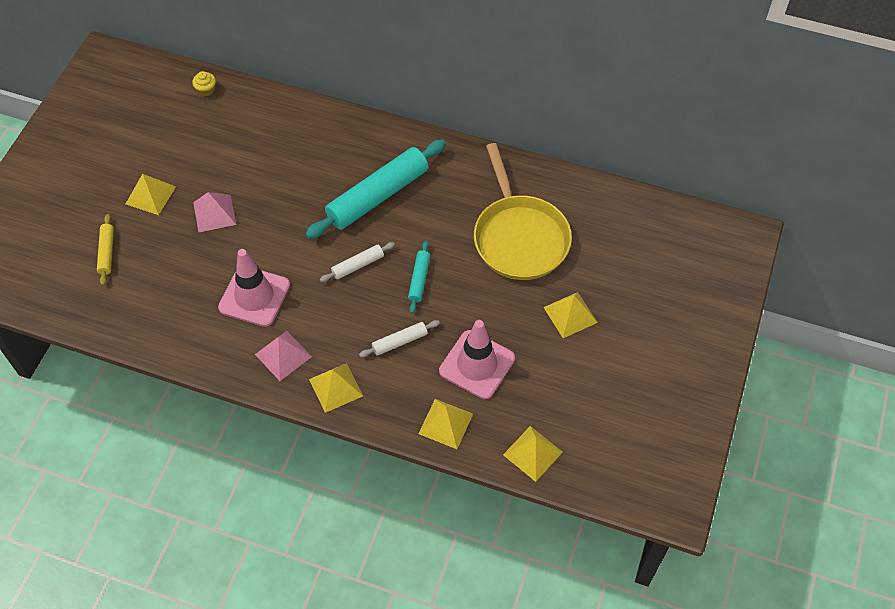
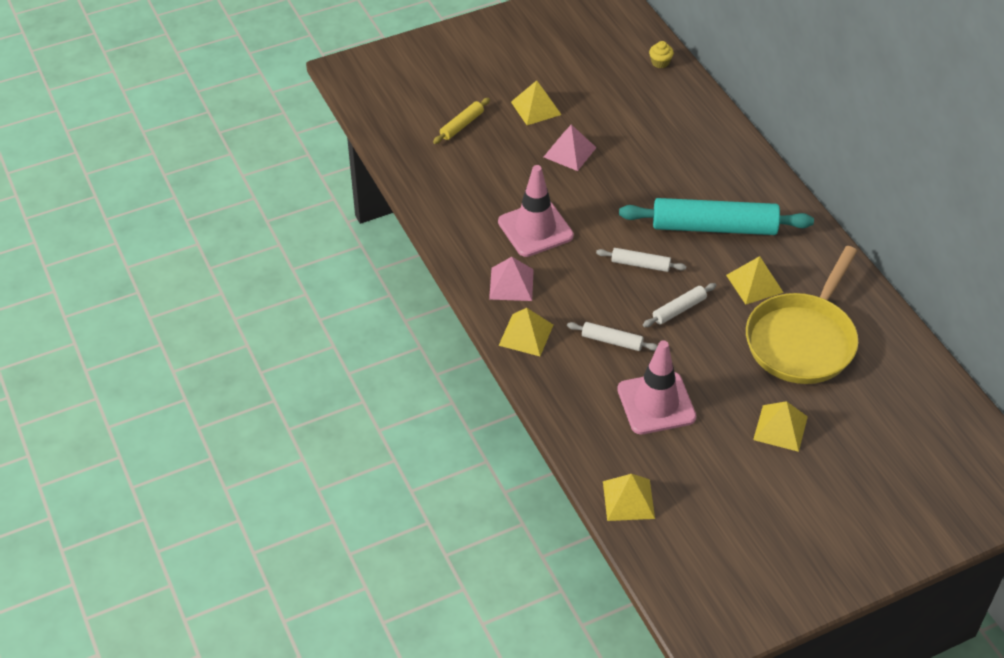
camera: 45 degrees right, 10 degrees down
(419, 279) = (679, 310): turquoise rolling pin -> white rolling pin
(445, 423) = (582, 424): yellow pyramid -> yellow pyramid (754, 283)

